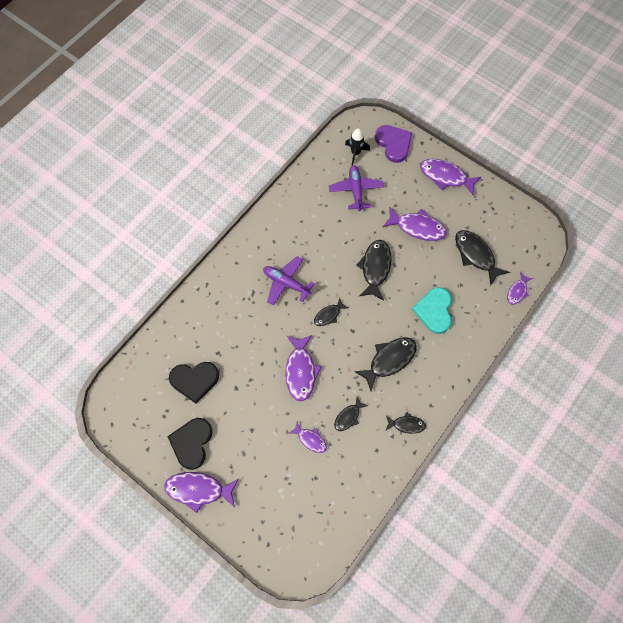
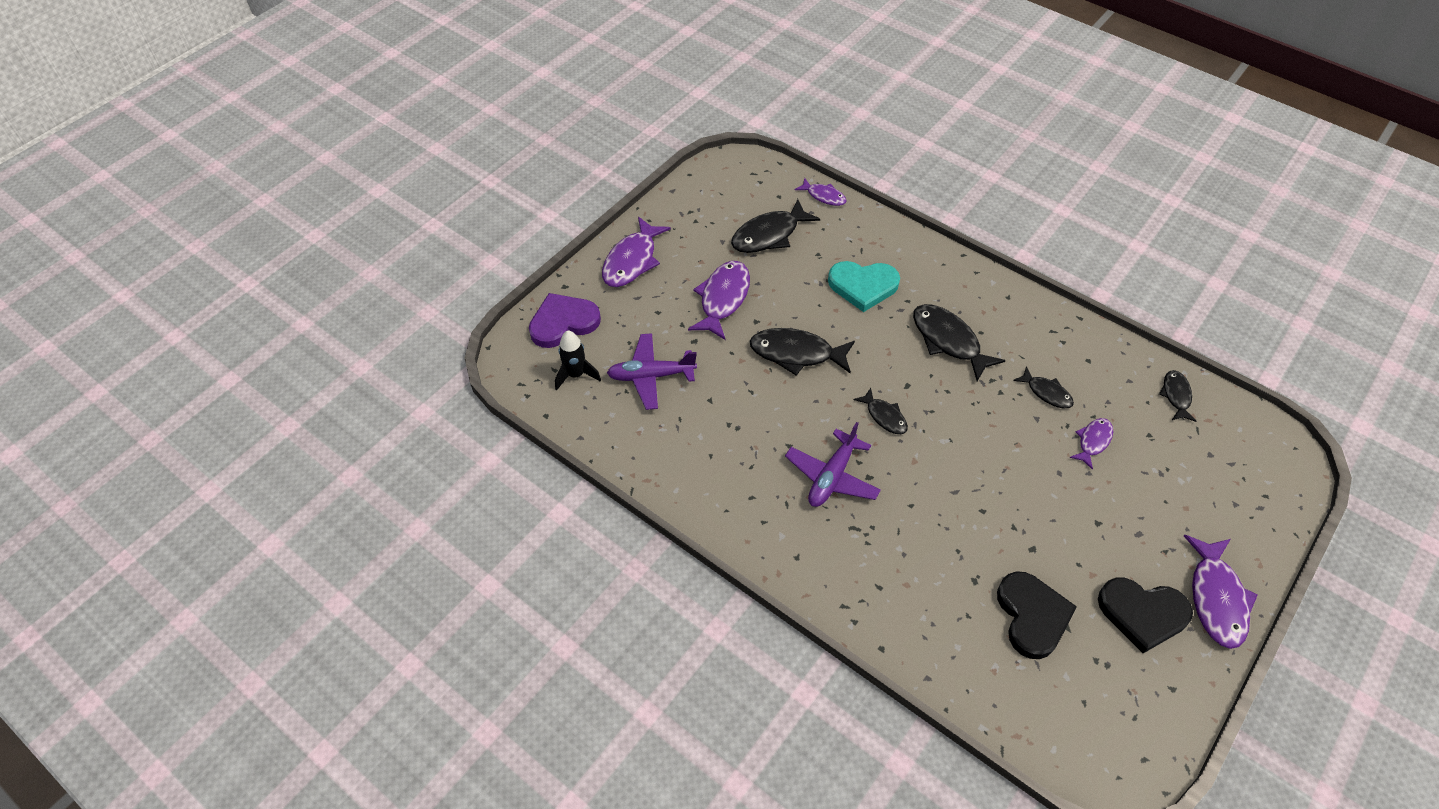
camera: 90 degrees left, 15 degrees down
(300, 371) = (986, 455): purple fish -> none
(406, 424) = (1042, 325): black fish -> black fish (1176, 395)

